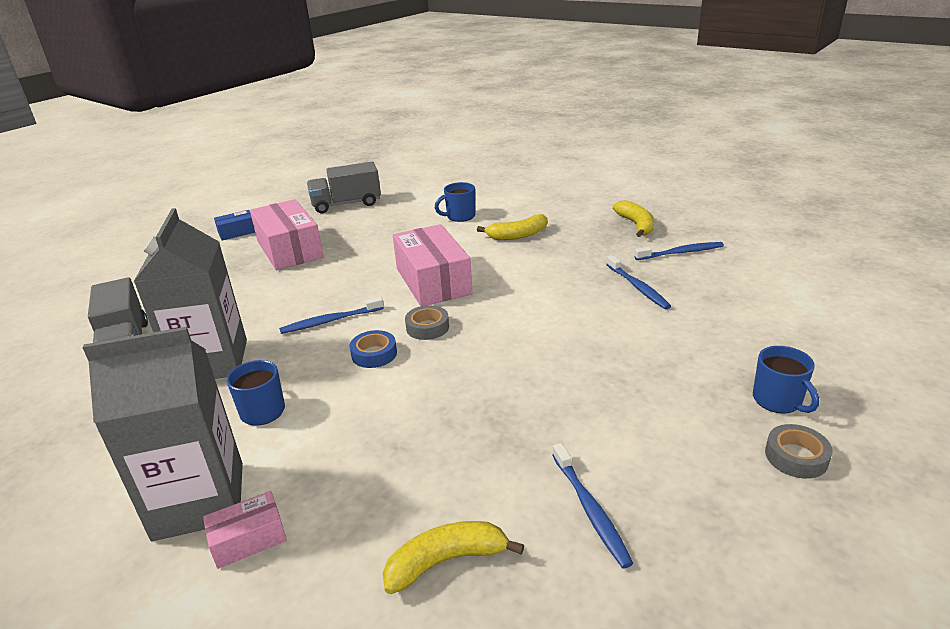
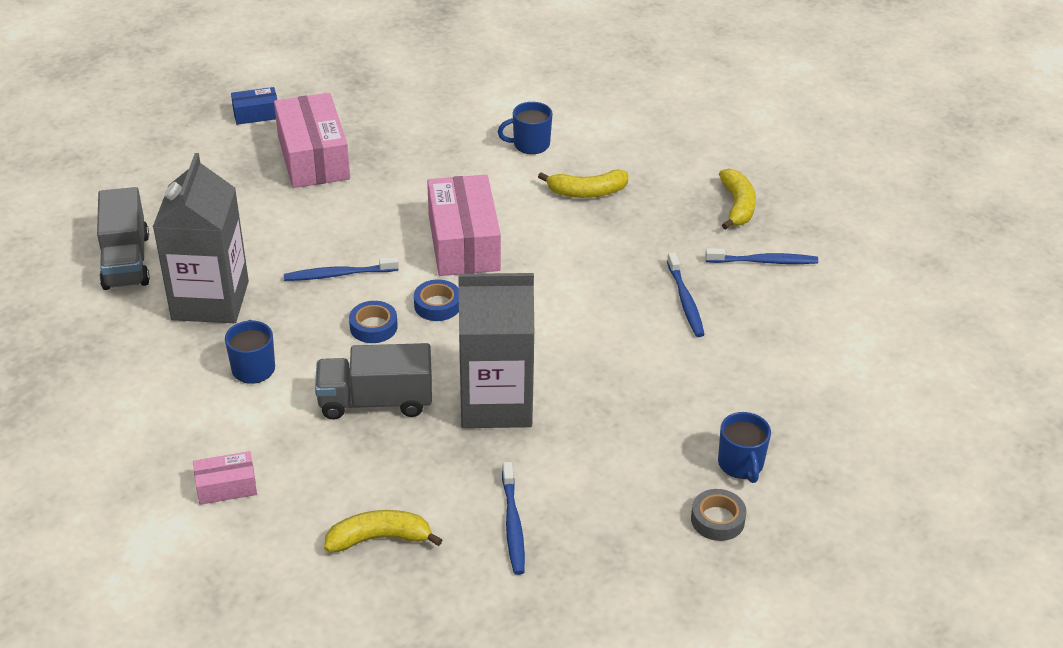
camera: 10 degrees right, 10 degrees up
(199, 500) = (189, 445): grey carton -> grey carton (496, 403)
(346, 204) = (397, 91): grey truck -> grey truck (376, 401)
(427, 327) = (437, 305): grey tape -> blue tape

